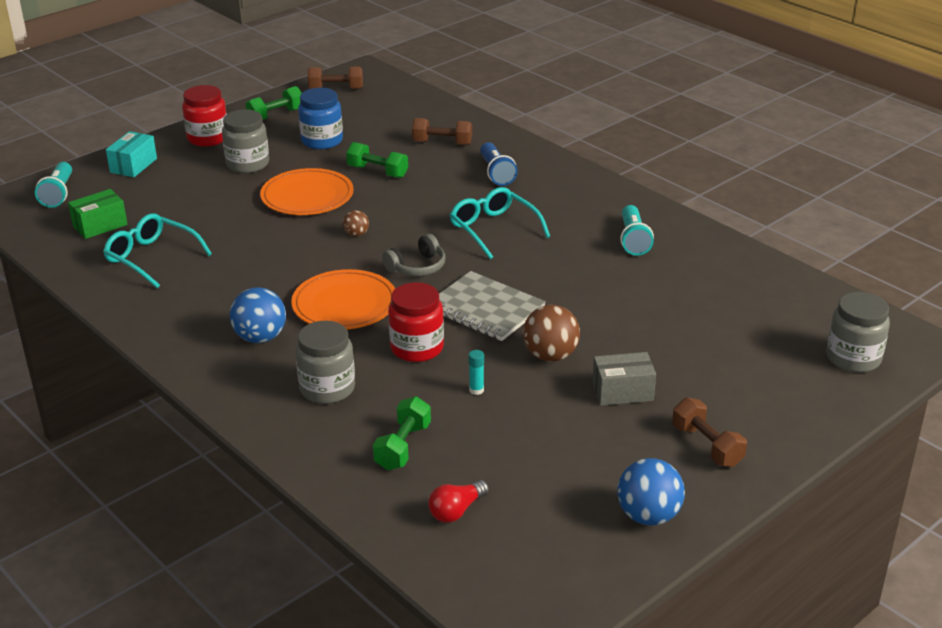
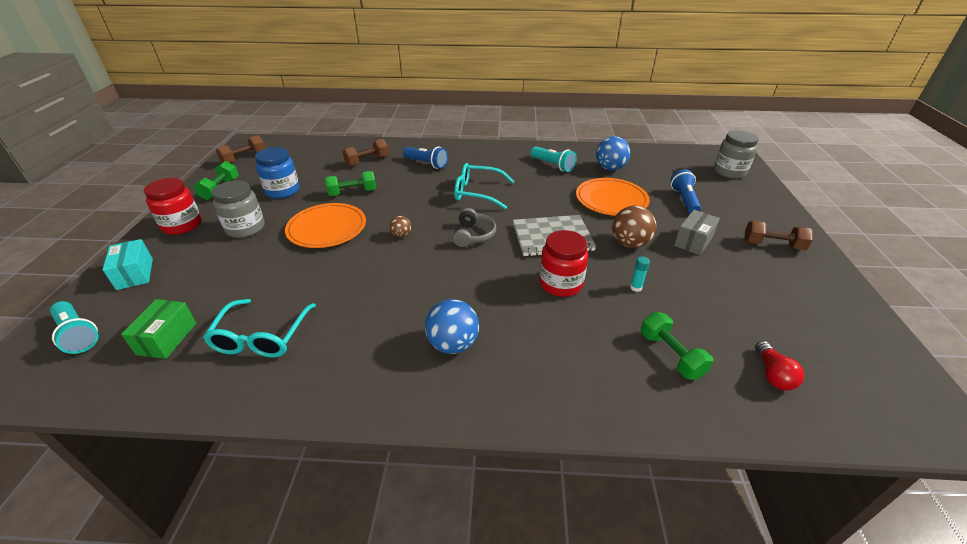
camera: 45 degrees left, 5 degrees up
(151, 257) = (261, 337): turquoise glasses -> turquoise glasses turned 75 degrees counterclockwise
(327, 389) = (560, 349): grey jar -> none
(344, 304) = (470, 283): orange plate -> orange plate (611, 199)
(648, 516) = (832, 300): blue ball -> blue ball (610, 168)
(709, 353) = (684, 200): none -> blue flashlight

